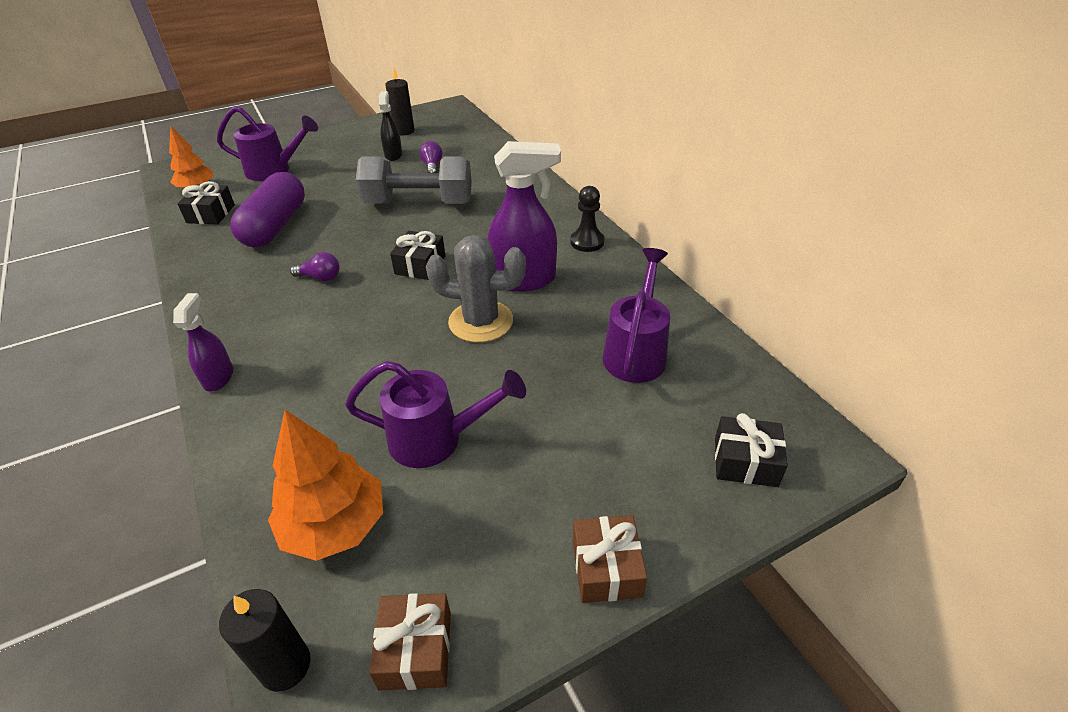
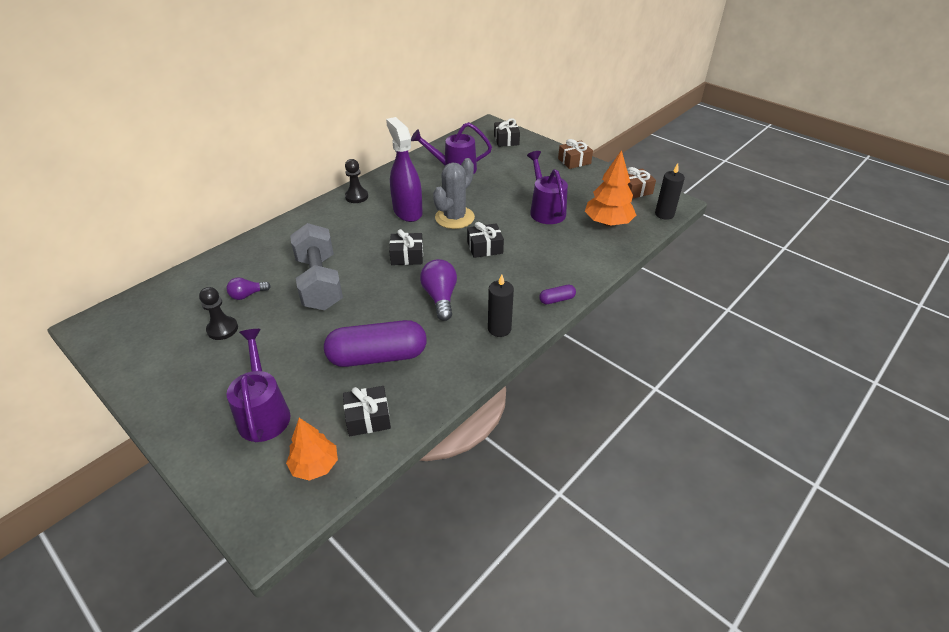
camera: 110 degrees left, 0 degrees up
(219, 377) = (557, 300): purple spray bottle -> purple capsule
(320, 277) = (440, 297): purple light bulb -> purple light bulb, size x1.64
(386, 336) = (485, 247): none -> black gift
(393, 155) = (222, 329): black spray bottle -> black pawn
(404, 131) = (159, 341): black candle -> black candle (499, 329)
(480, 321) = (454, 218): grey cactus -> grey cactus turned 45 degrees clockwise

